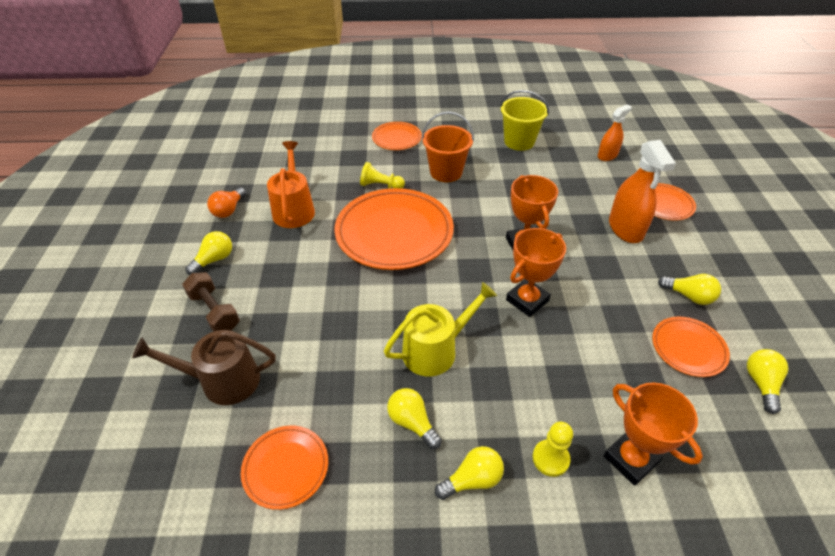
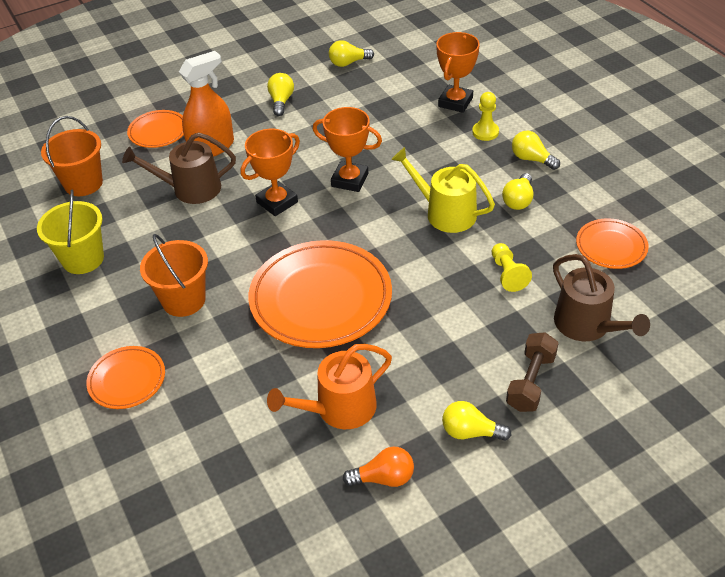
camera: 115 degrees left, 0 degrees up
(380, 186) = (244, 348): yellow pawn -> yellow pawn (507, 274)
(570, 203) = (190, 189): none -> brown watering can
(607, 155) = (83, 183): orange spray bottle -> orange bucket
(688, 348) = (339, 94): orange plate -> none

